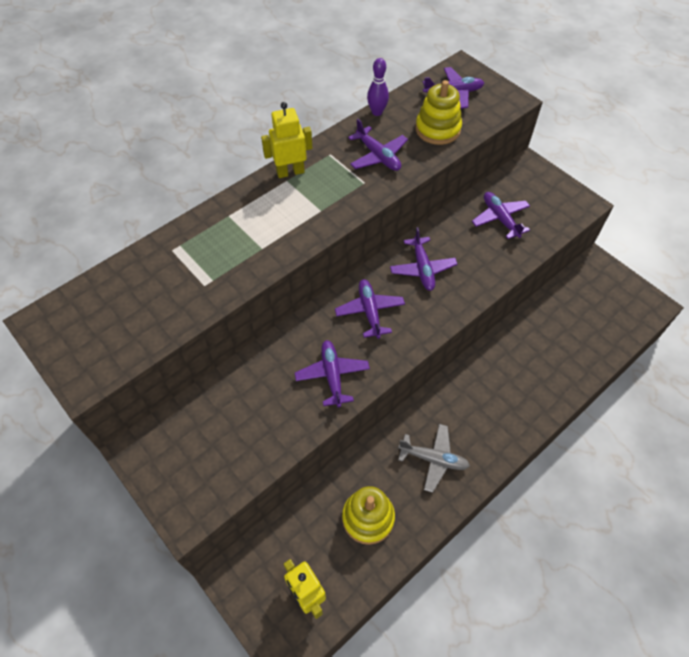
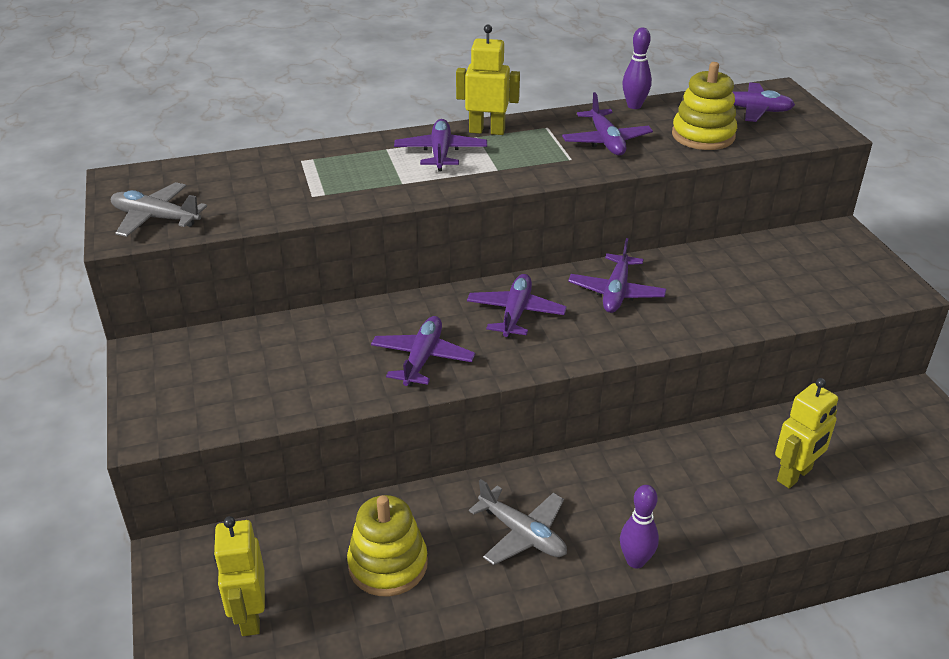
camera: 25 degrees right, 20 degrees down
(99, 353) = (156, 218): none -> grey plane
(500, 219) = (761, 273): purple plane -> purple plane (440, 153)
(505, 449) = (635, 561): none -> purple bowling pin
(560, 349) = (795, 475): none -> yellow robot

